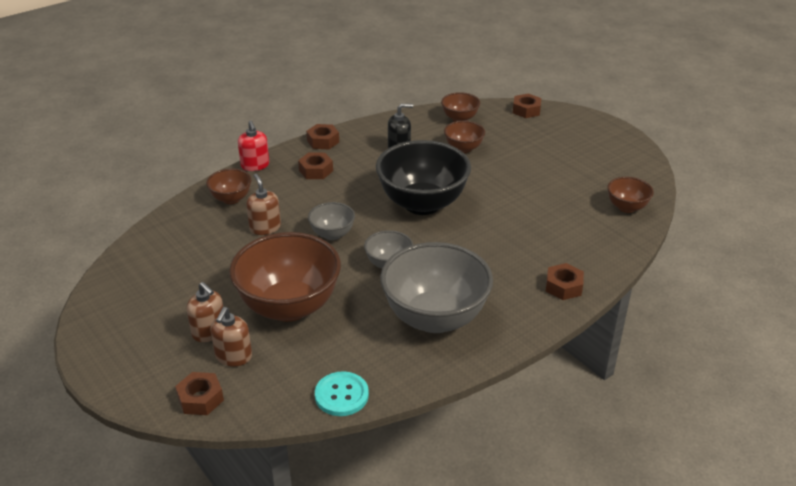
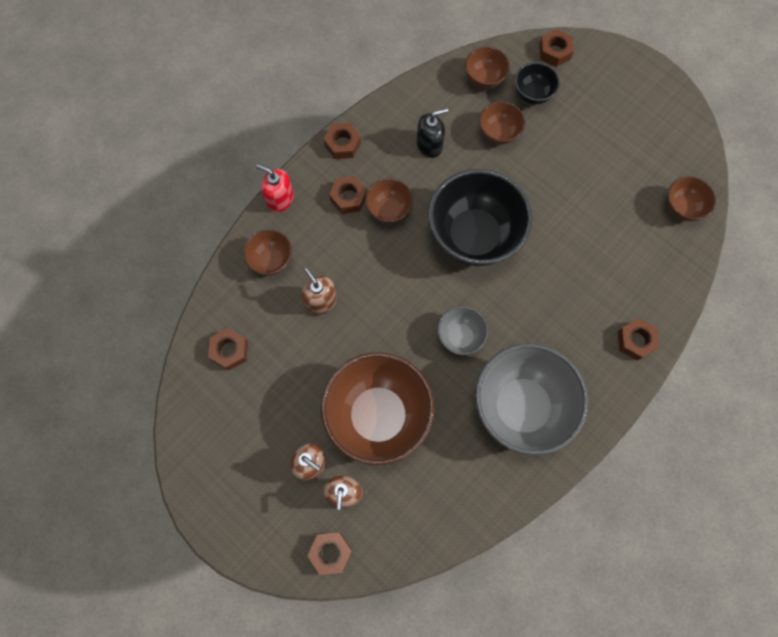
camera: 10 degrees left, 35 degrees up
(167, 248) = (229, 351): none -> brown nut
(255, 165) = (280, 199): red soap dispenser -> red soap dispenser turned 150 degrees clockwise
(332, 234) = (392, 300): grey bowl -> none
(341, 395) = (458, 524): turquoise button -> none
(349, 181) = (389, 210): none -> brown bowl
(500, 130) = (532, 94): none -> black bowl

